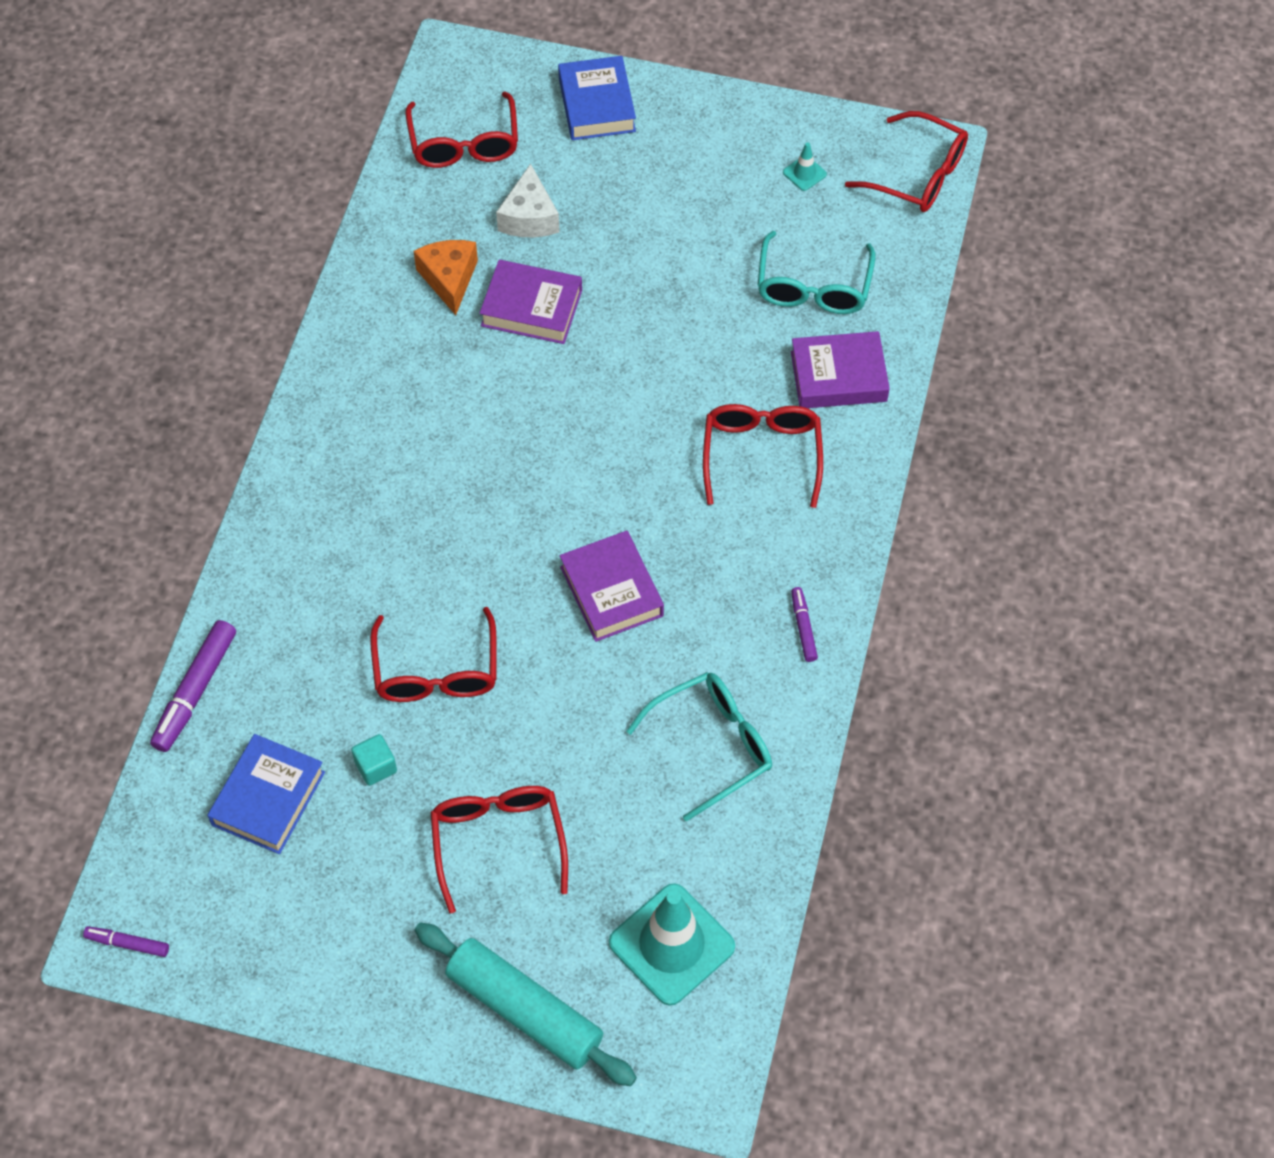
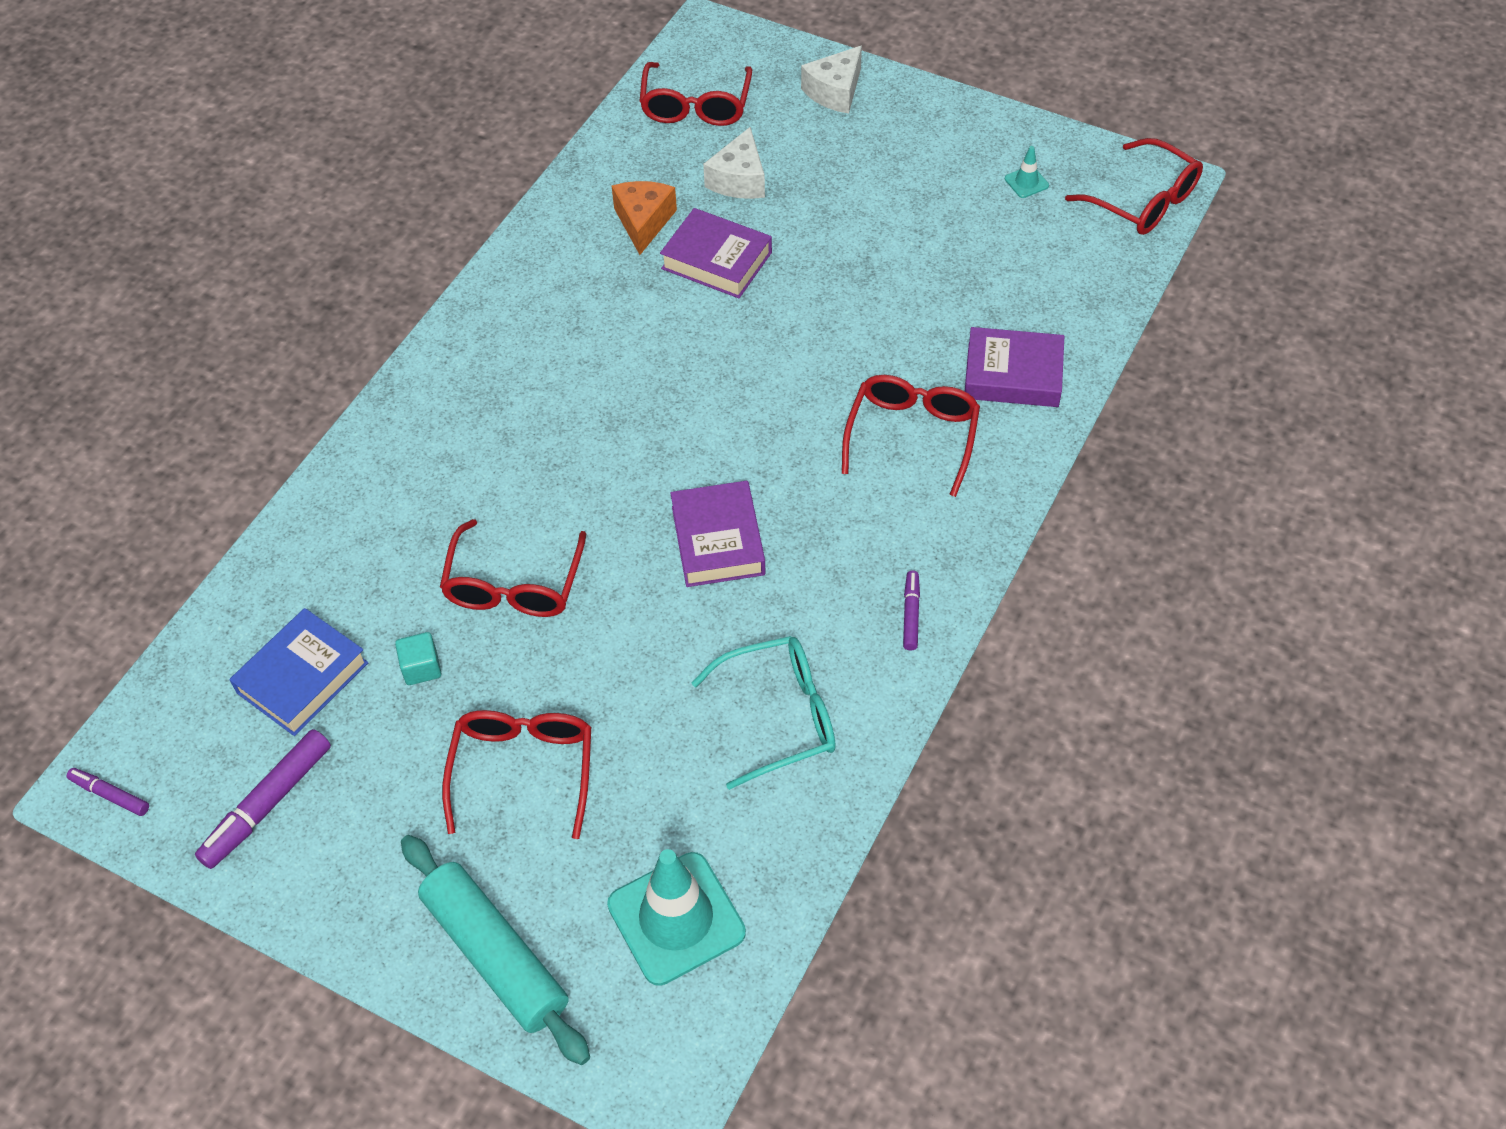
camera: 15 degrees right, 5 degrees down
(195, 691) = (267, 558): purple marker -> purple marker (267, 804)
(597, 105) = (835, 92): blue book -> white cheese
(813, 286) = (1008, 286): turquoise glasses -> none

